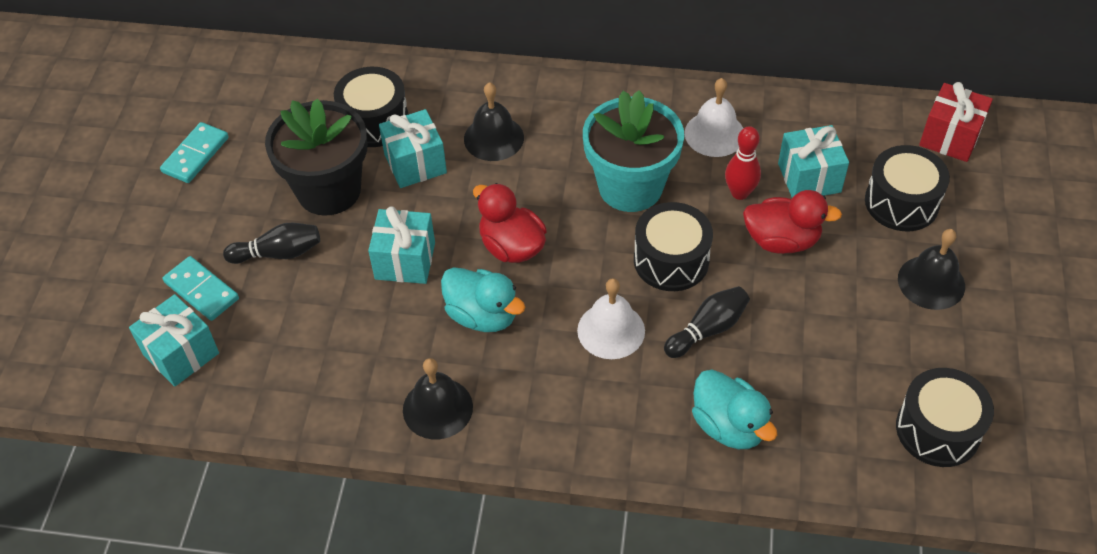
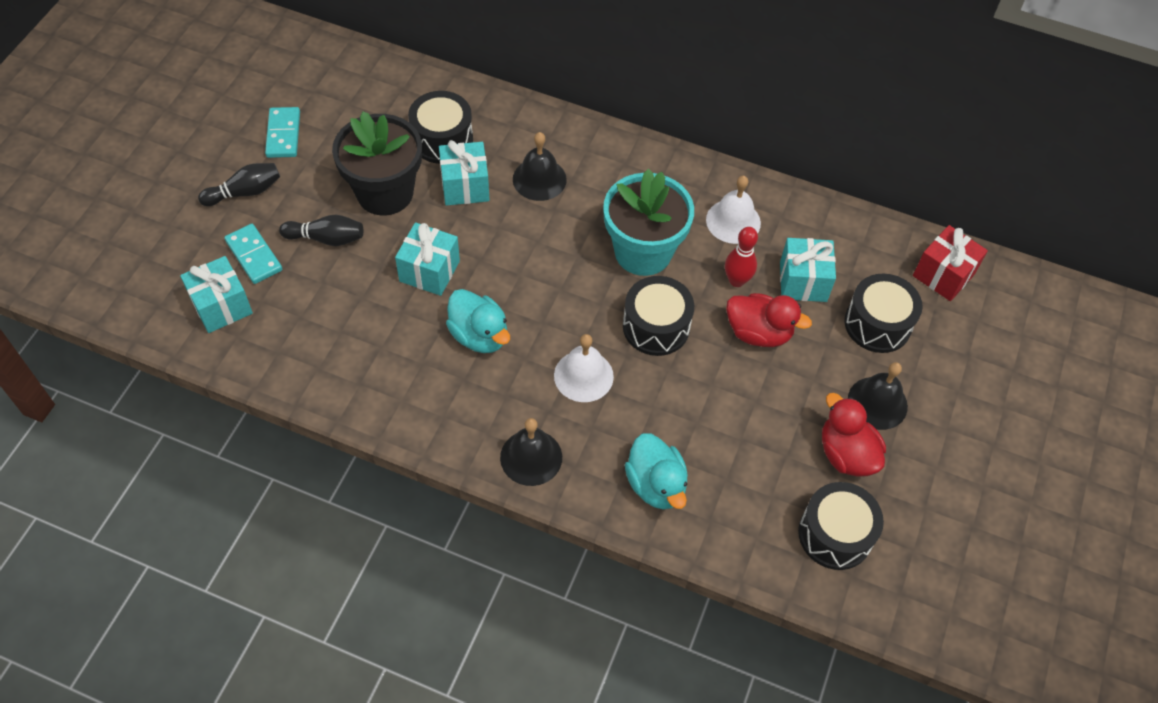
camera: 10 degrees right, 5 degrees up
(196, 155) = (283, 134): turquoise domino -> turquoise domino turned 45 degrees counterclockwise
(437, 408) = (416, 406): black bell -> black bell (531, 457)
(511, 247) = (523, 281): red duck -> red duck (846, 454)
(707, 329) = (666, 396): black bowling pin -> black bowling pin (245, 192)

